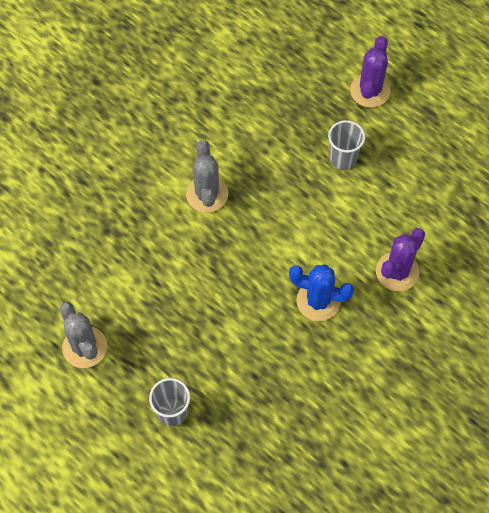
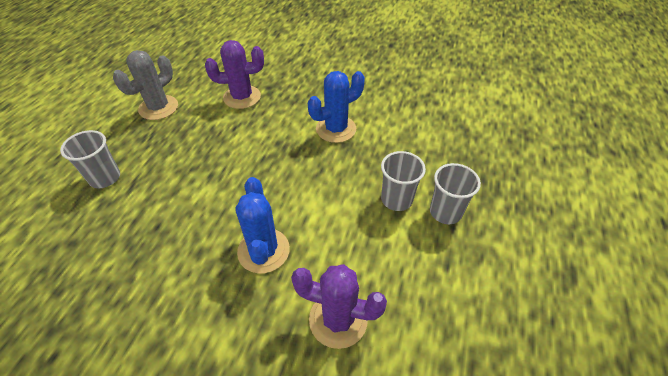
camera: 65 degrees right, 15 degrees down
(207, 194) = (336, 129): grey cactus -> blue cactus
(314, 185) = (396, 199): none -> grey cup
(370, 91) = (541, 207): purple cactus -> purple cactus (242, 97)

